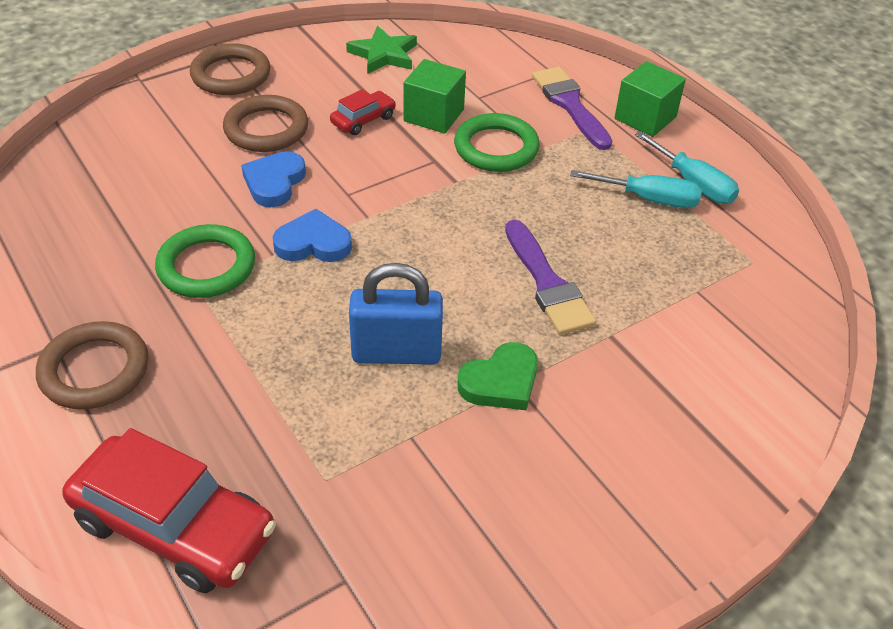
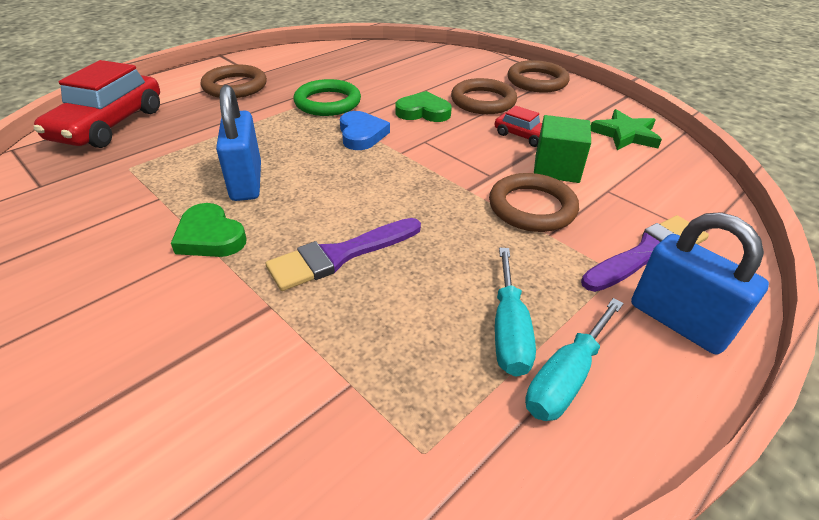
camera: 80 degrees right, 5 degrees down
(274, 182) = (423, 112): blue heart -> green heart
(496, 148) = (532, 207): green ring -> brown ring
(645, 118) = (678, 321): green cube -> blue padlock

